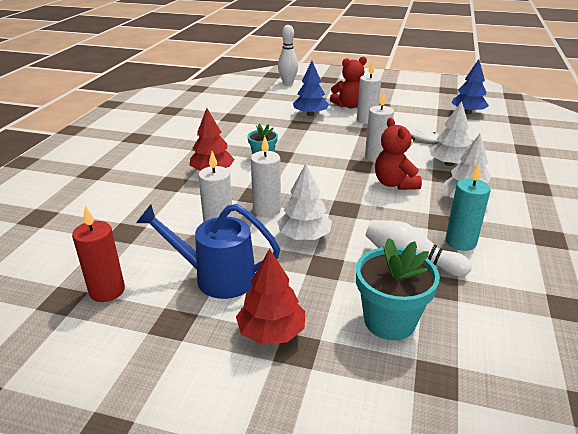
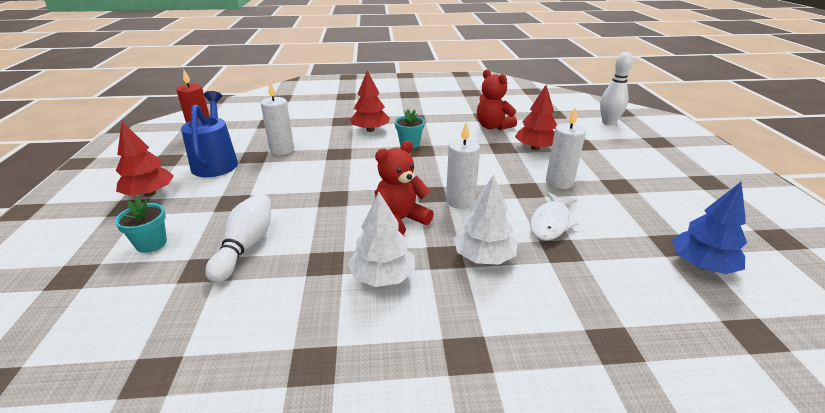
camera: 70 degrees right, 0 degrees up
(266, 210) = (315, 162): white candle -> none
(304, 236) = (277, 185): white tree -> none
(310, 114) = (535, 148): blue tree -> red tree
(349, 106) = (590, 165): red teddy bear -> red teddy bear (493, 126)
(389, 321) = (151, 243): turquoise flower pot -> turquoise flower pot, size x0.61
(460, 242) = (285, 278): turquoise candle -> none

